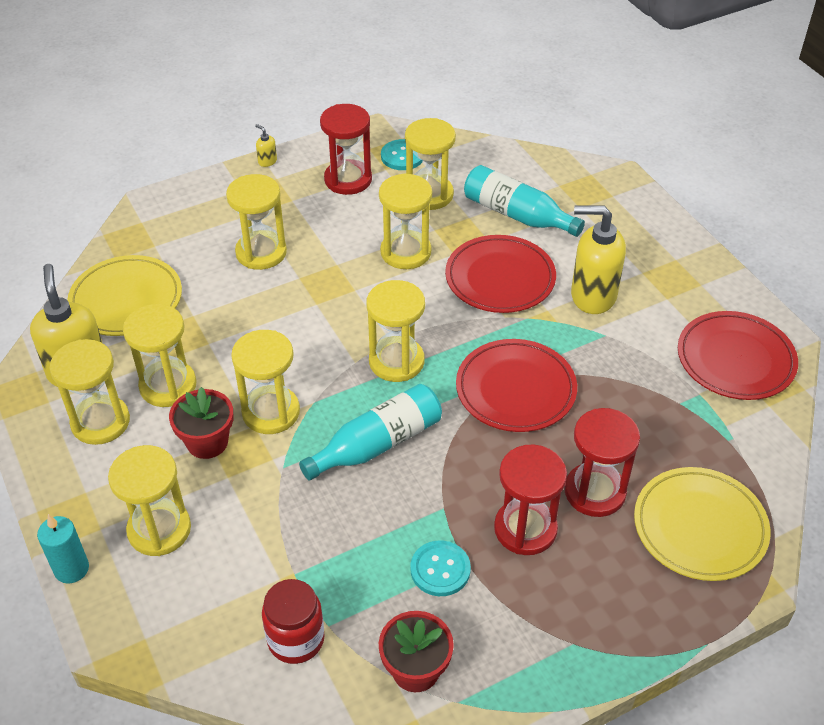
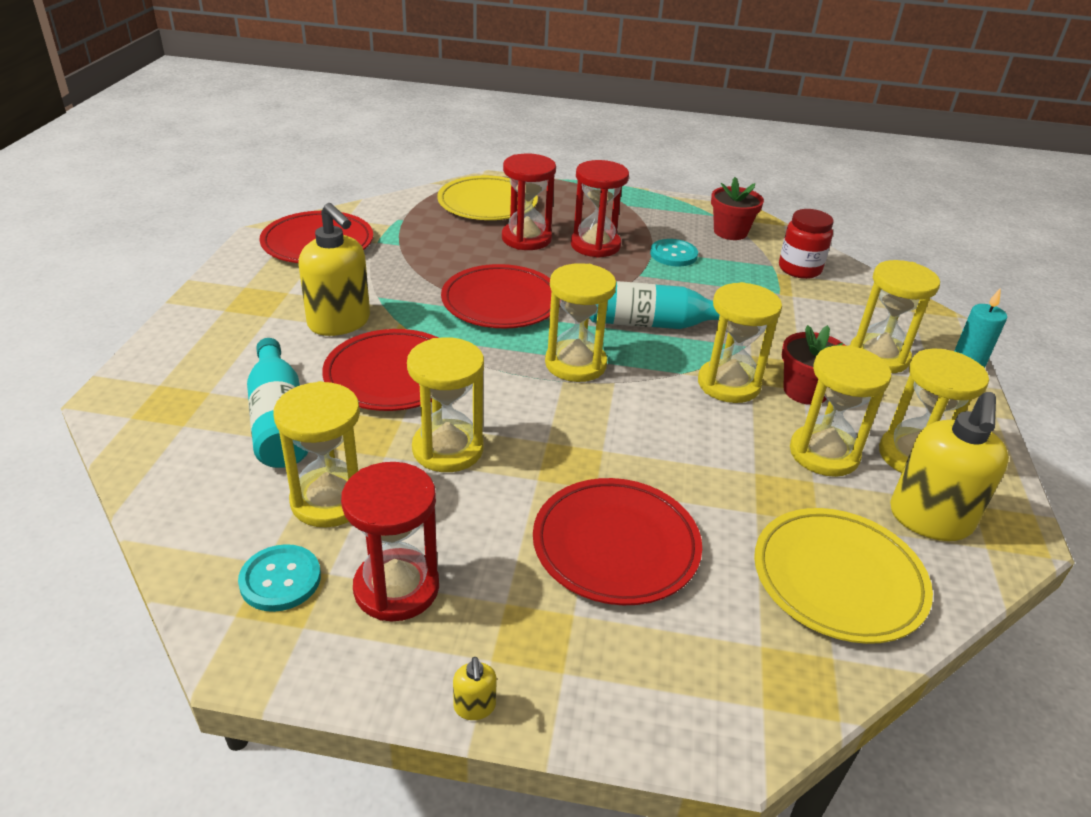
camera: 145 degrees left, 10 degrees down
(261, 252) = (616, 545): yellow hourglass -> red plate

